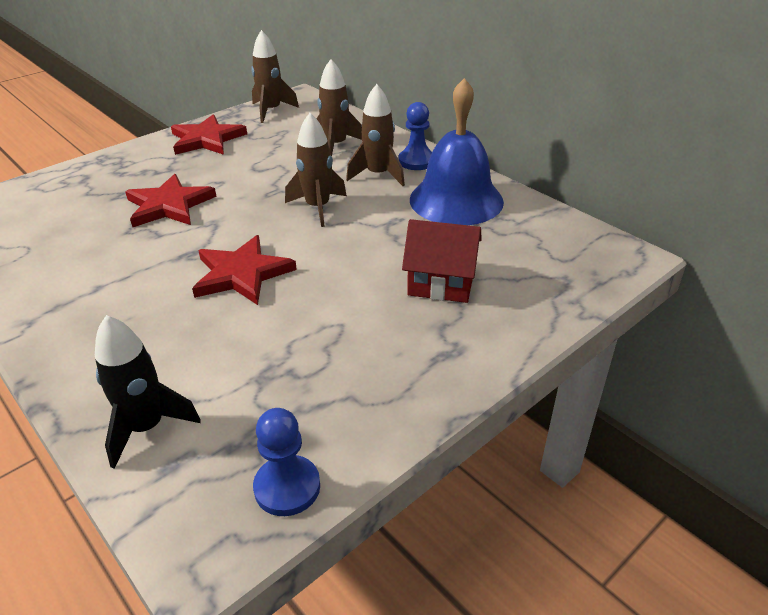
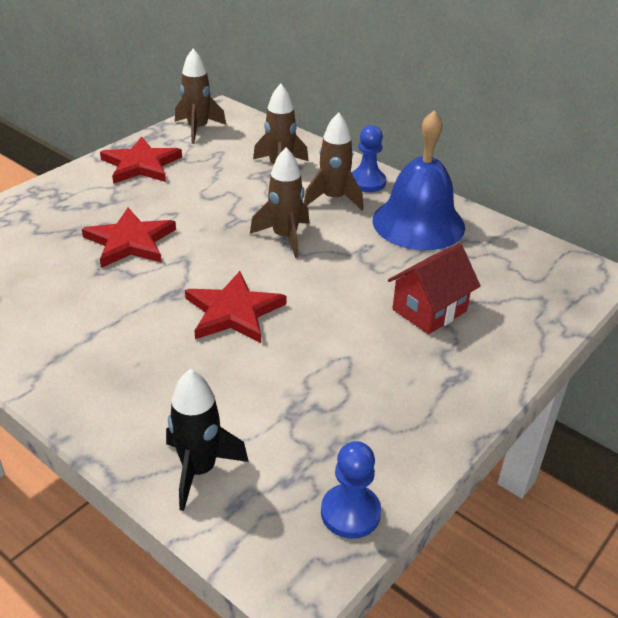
camera: 10 degrees left, 0 degrees up
(441, 283) = (429, 310): red house -> red house turned 45 degrees counterclockwise

